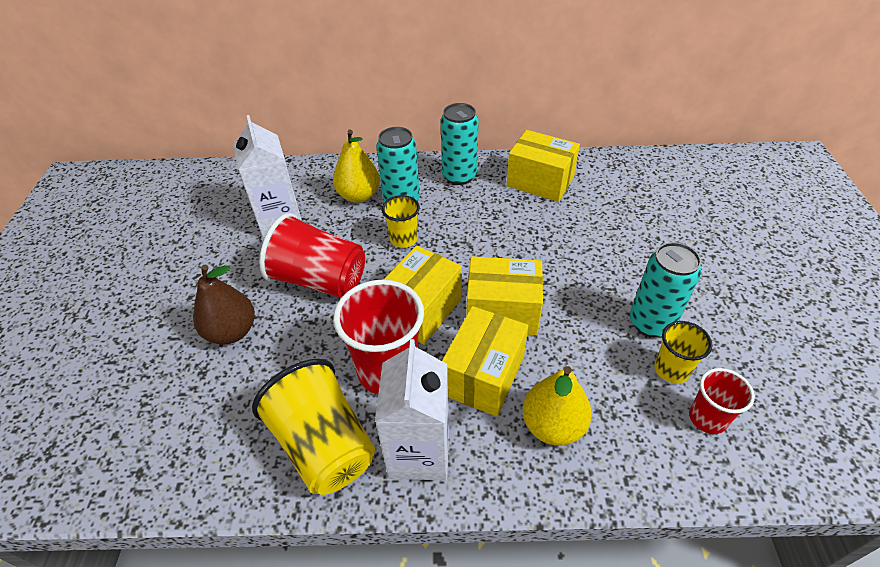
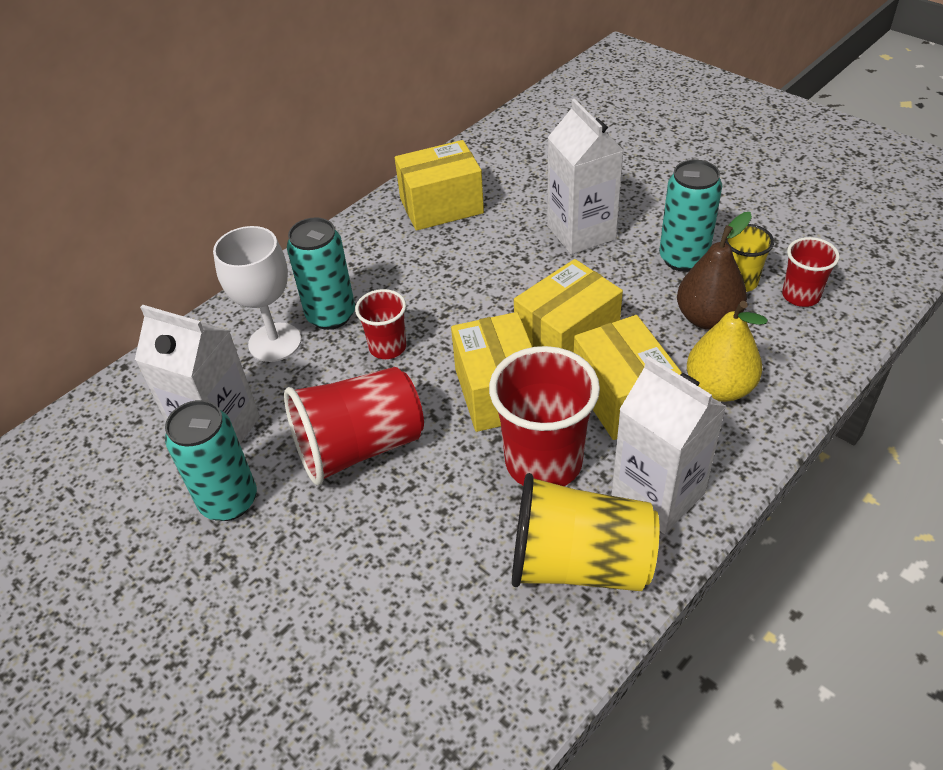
camera: 45 degrees left, 0 degrees up
(232, 331) = (341, 566): brown pear -> brown pear (707, 318)
(359, 195) = (275, 342): yellow pear -> white goblet
(403, 239) = (387, 347): yellow cup -> red cup
(459, 176) = (355, 252): turquoise can -> turquoise can (229, 501)
(603, 255) = (581, 232): none -> white carton

